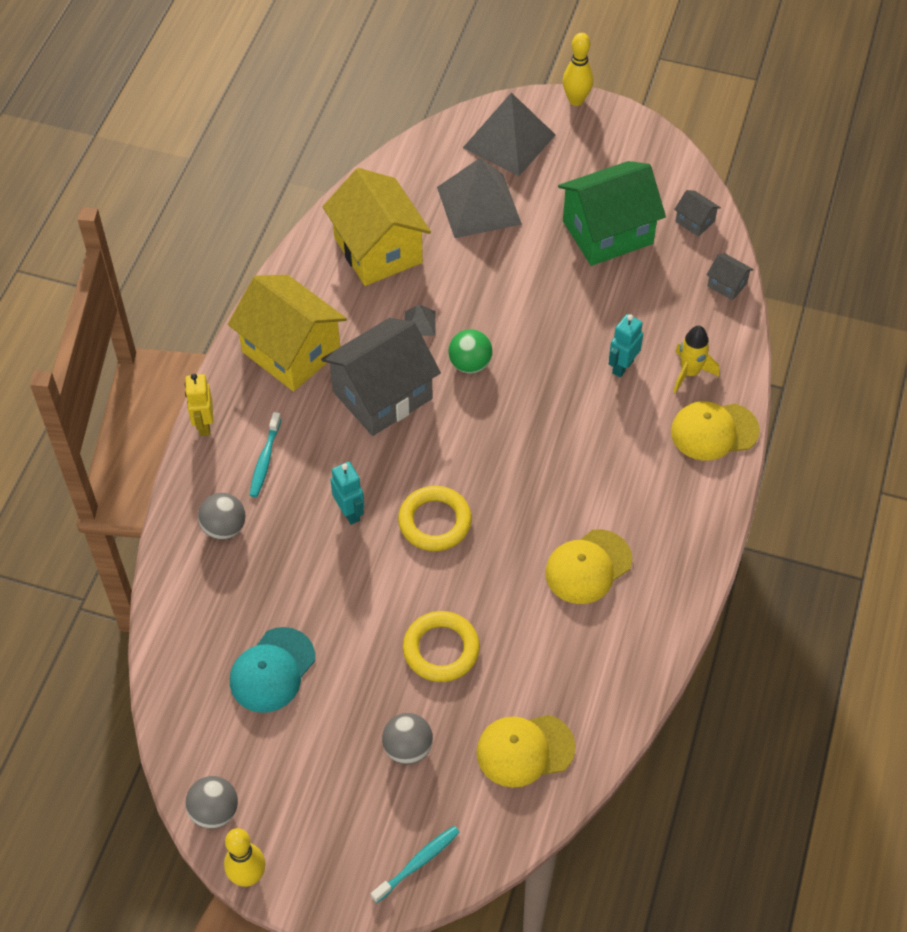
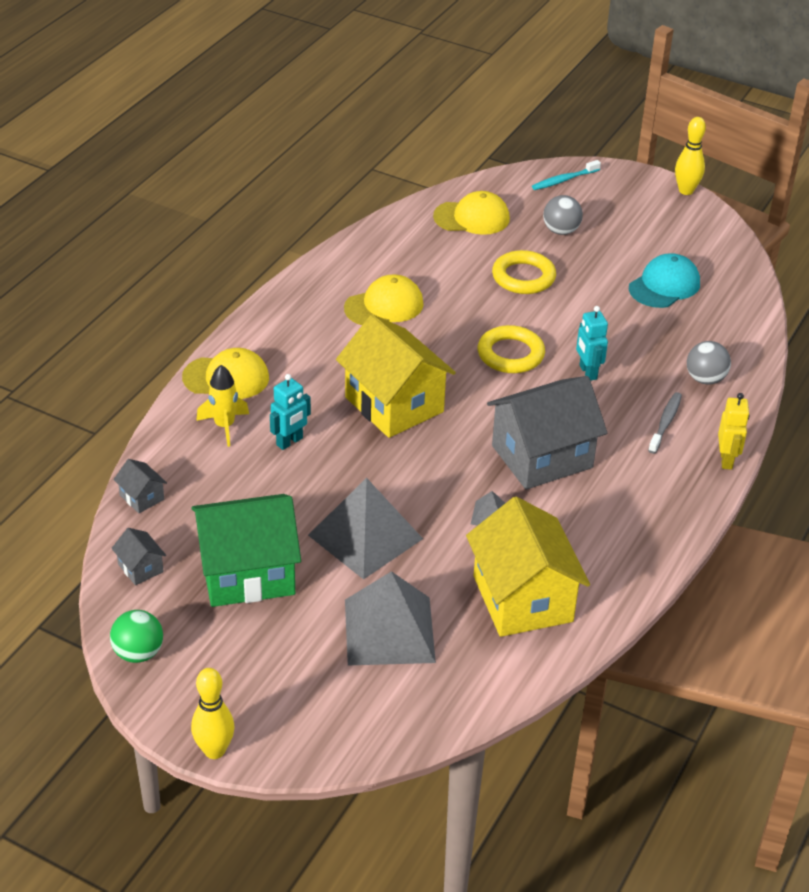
camera: 170 degrees left, 15 degrees down
(214, 811) = (711, 222): grey ball -> none
(265, 460) = (665, 423): turquoise toothbrush -> grey toothbrush
(291, 351) = (633, 510): yellow house -> yellow house (394, 404)
(470, 364) = (445, 469): green ball -> green ball (138, 653)
(509, 141) = (325, 707): grey pyramid -> grey pyramid (365, 536)

